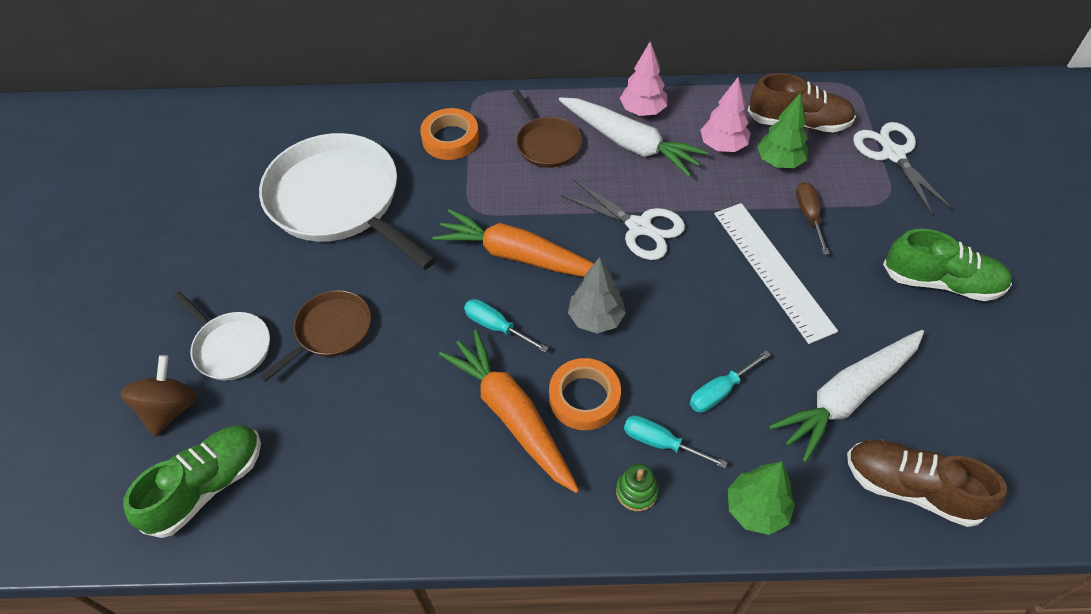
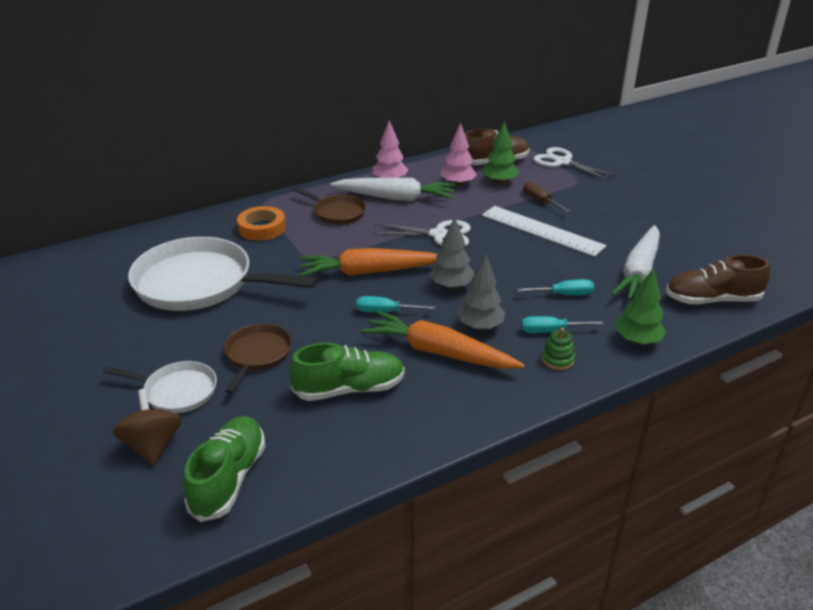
camera: 30 degrees left, 20 degrees down
(584, 398) = (480, 327): orange tape -> grey tree
(720, 391) = (563, 294): turquoise screwdriver -> turquoise screwdriver turned 120 degrees counterclockwise
(941, 282) = (641, 208): green shoe -> green shoe (349, 389)

